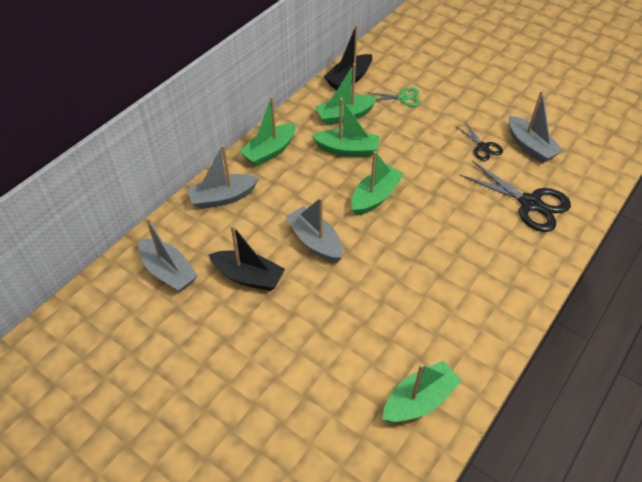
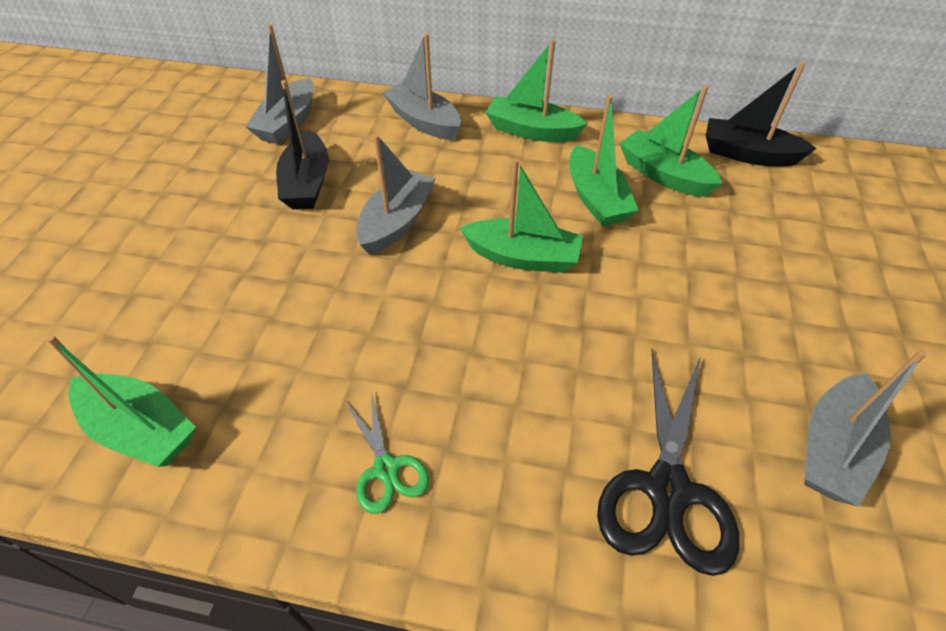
camera: 65 degrees right, 0 degrees up
(403, 98) = (770, 223): green scissors -> green scissors (386, 468)
(482, 147) = (755, 366): black scissors -> none

